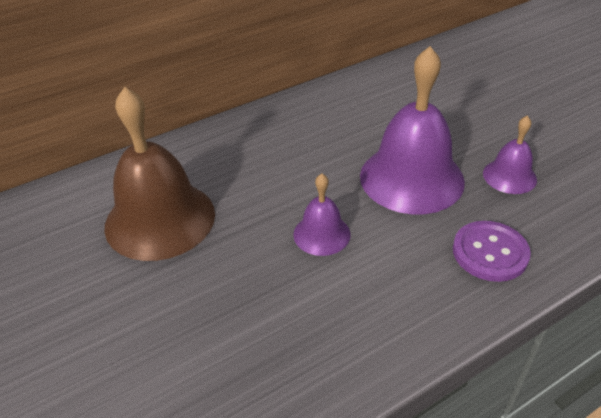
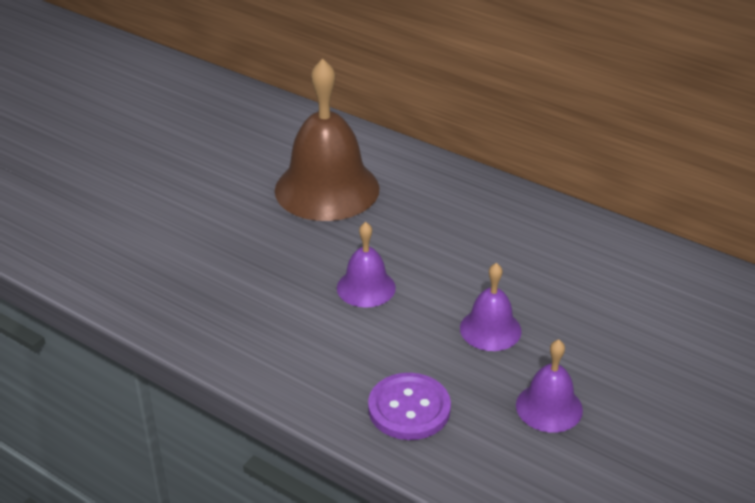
camera: 65 degrees right, 5 degrees down
(411, 178) = (490, 329): purple bell -> purple bell, size x0.50

